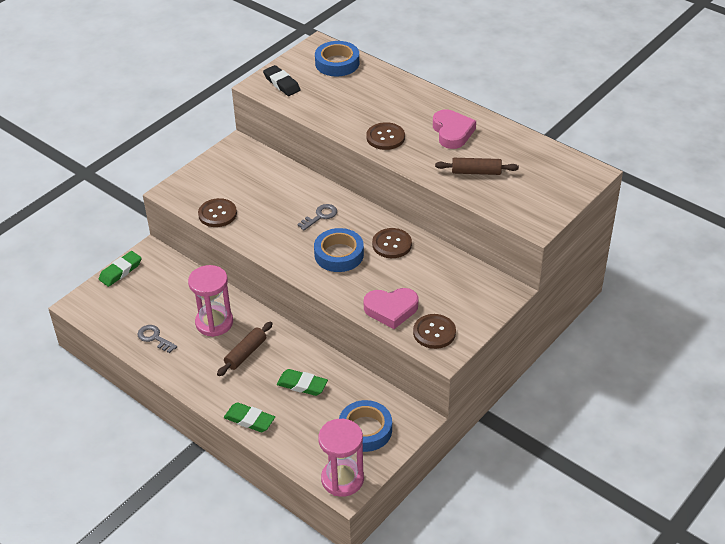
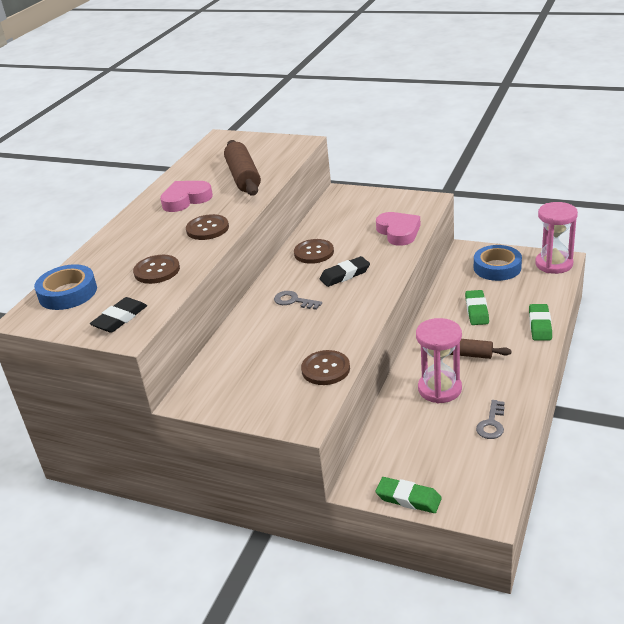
camera: 105 degrees left, 10 degrees down
(339, 254) = (345, 275): blue tape -> black eraser
(434, 332) = (410, 209): brown button -> brown button (157, 271)
(476, 172) = (243, 177): brown rolling pin -> brown rolling pin, size x1.57

